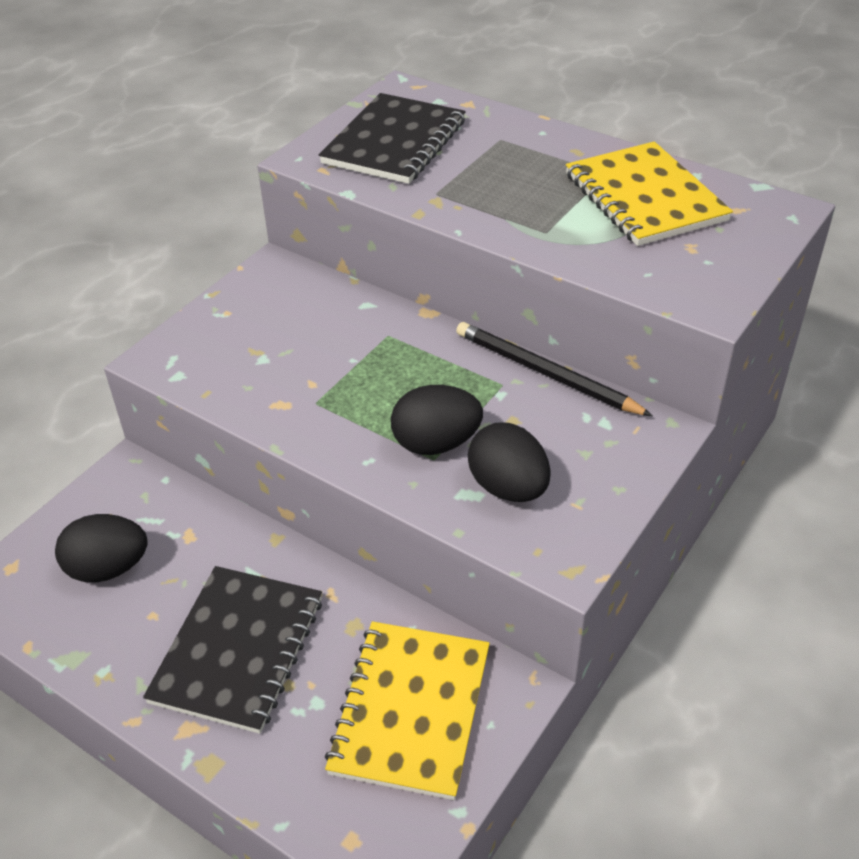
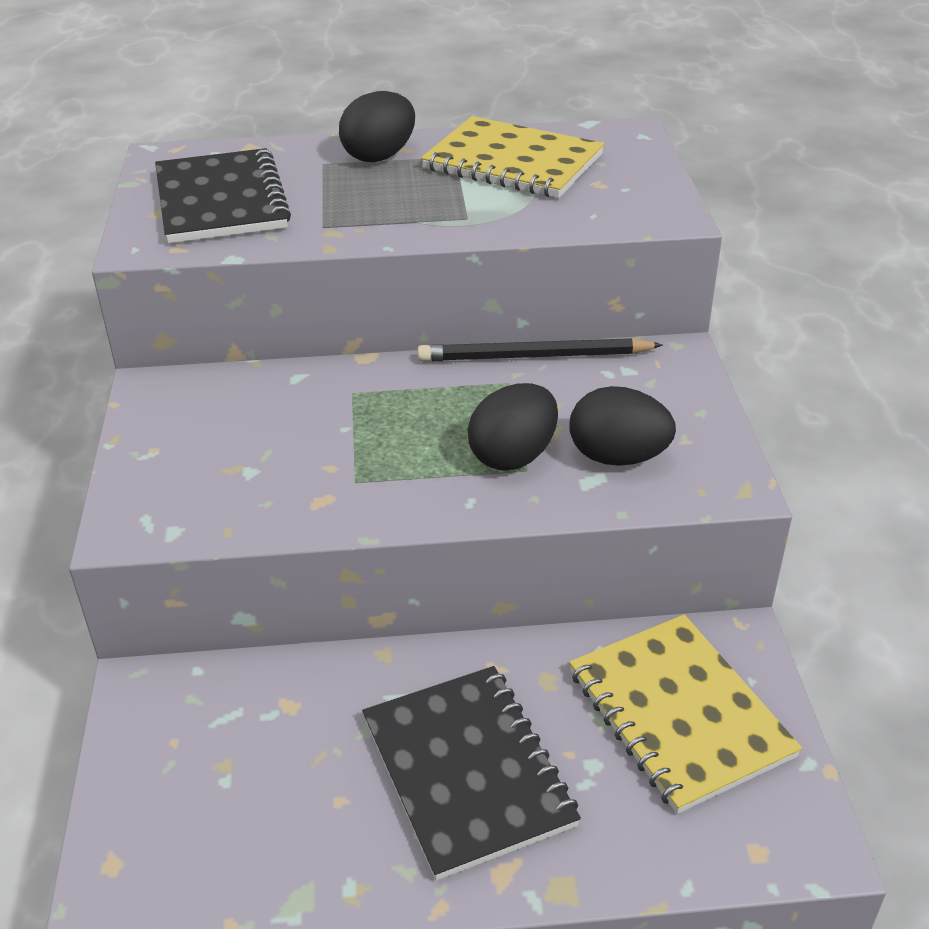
camera: 40 degrees left, 5 degrees down
(108, 568) = (235, 790): black egg -> black egg (379, 156)

